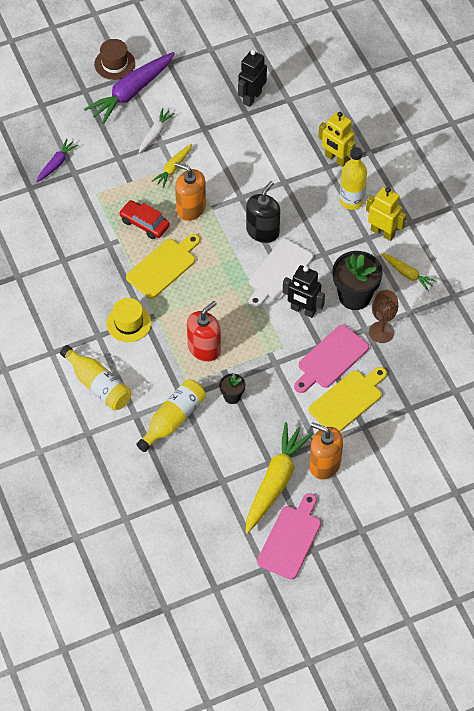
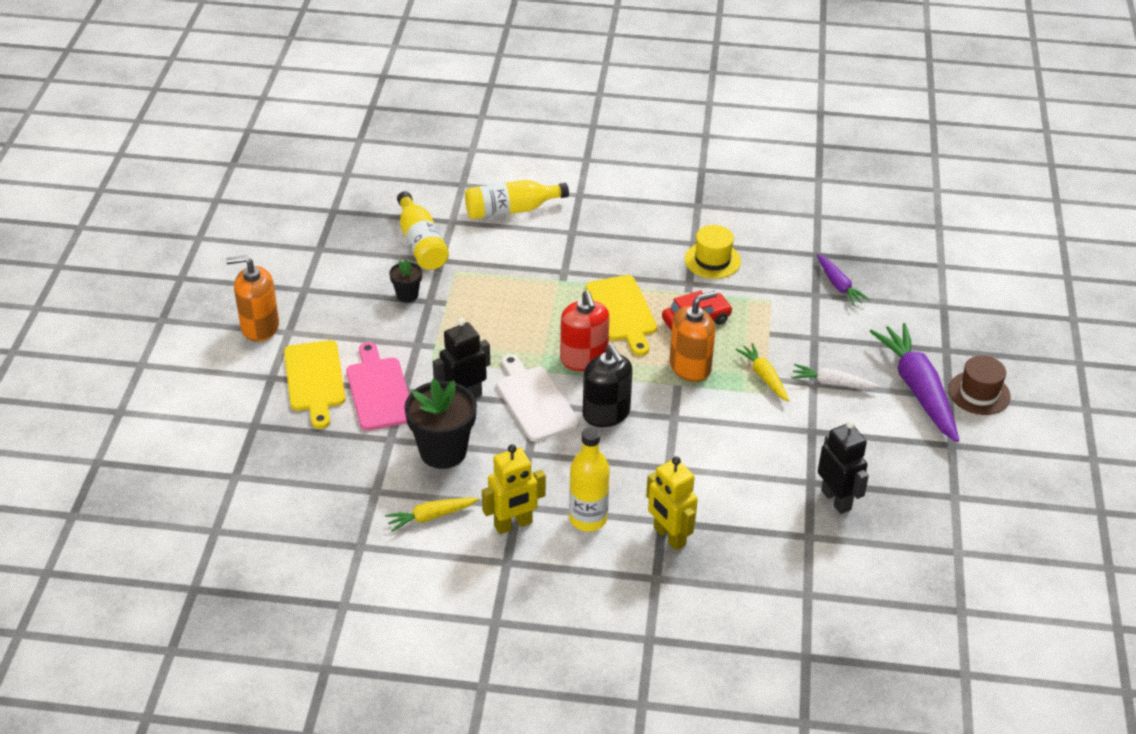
camera: 120 degrees right, 15 degrees down
(128, 323) = (568, 258): yellow hat -> yellow hat (712, 260)
(155, 134) = (832, 383): white carrot -> white carrot turned 135 degrees clockwise
(204, 348) = (486, 299): red soap dispenser -> red soap dispenser (584, 359)
(275, 482) = (278, 283): yellow carrot -> none
(290, 539) = (208, 267): pink cutting board -> none
(324, 464) = (260, 327): orange soap dispenser -> orange soap dispenser turned 150 degrees counterclockwise
(336, 159) = (669, 536): yellow robot -> yellow robot turned 105 degrees counterclockwise
(381, 332) = (373, 450): brown goblet -> none

